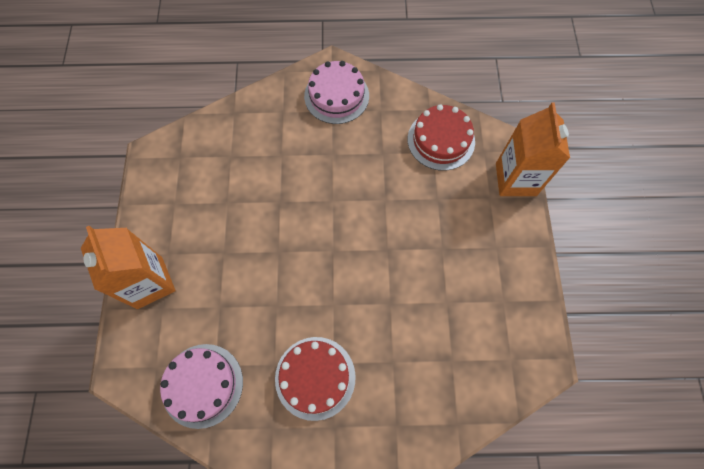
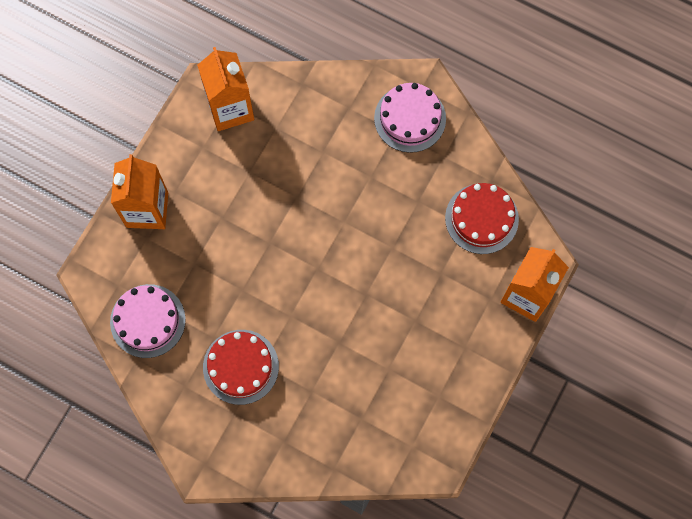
camera: 30 degrees right, 5 degrees up
(182, 161) = (230, 109): none -> orange carton

